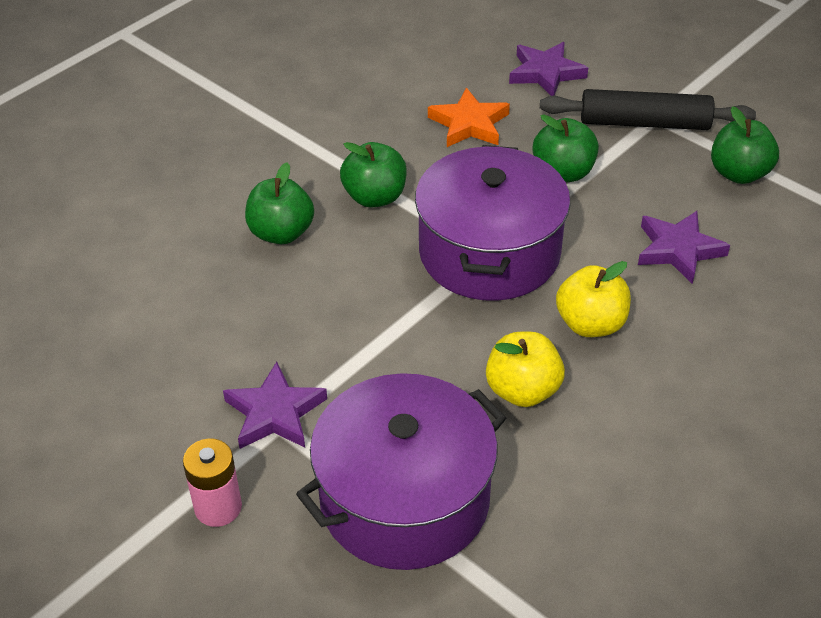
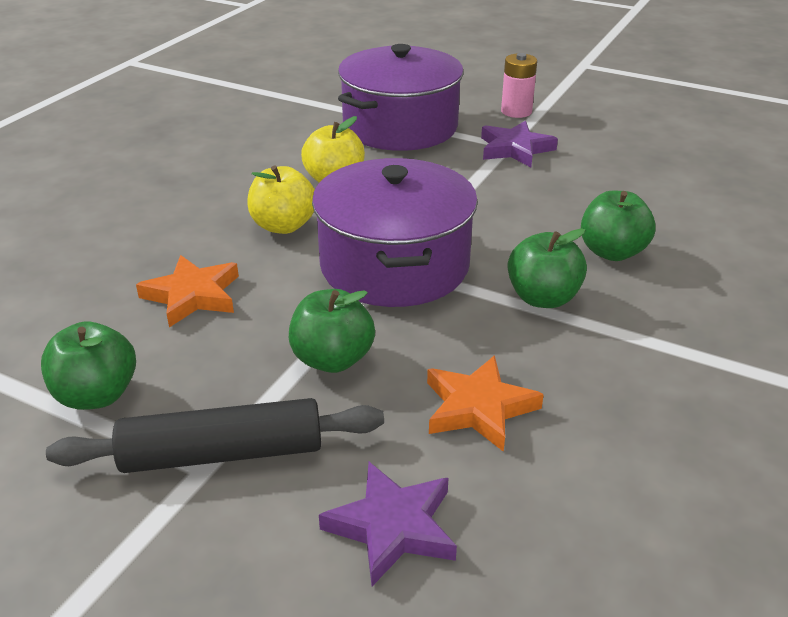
camera: 165 degrees right, 10 degrees down
(678, 250) = (192, 295): purple star -> orange star

